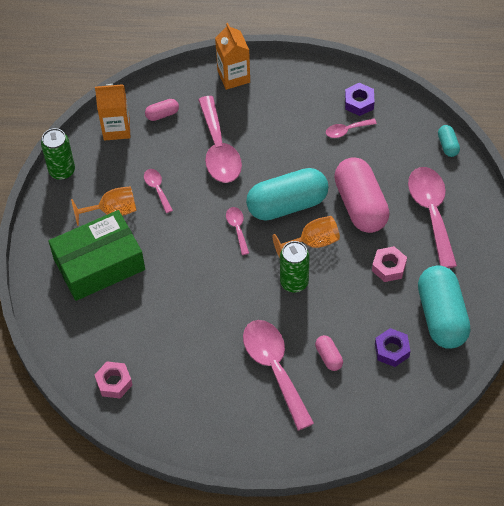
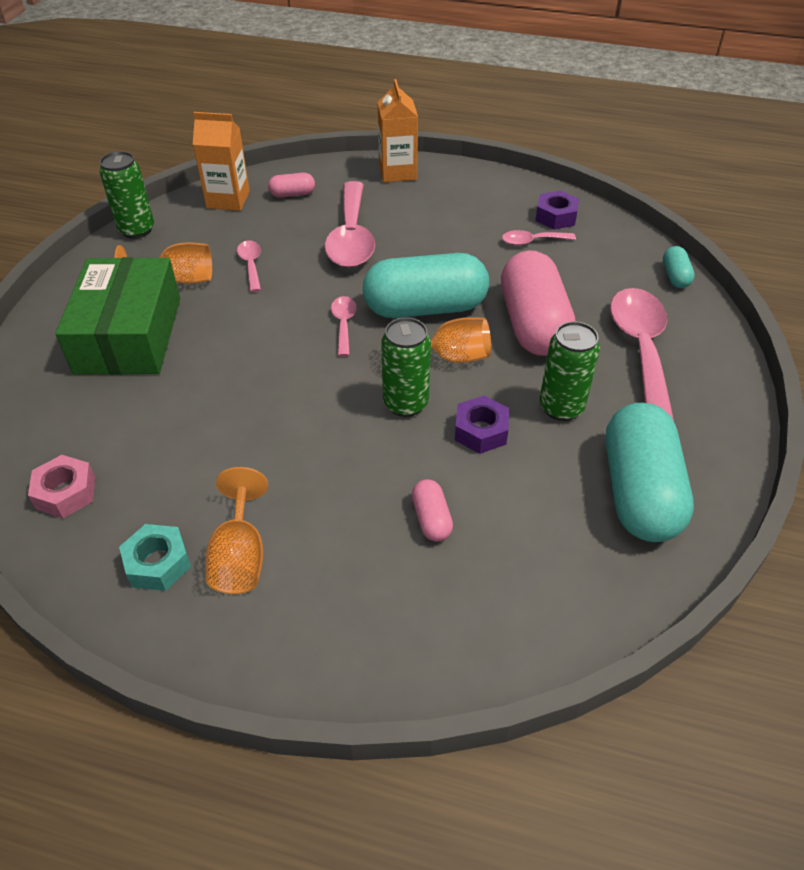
camera: 10 degrees right, 10 degrees down
(99, 264) = (129, 335): green box -> green box turned 75 degrees counterclockwise
(186, 413) = (158, 563): none -> turquoise nut
(229, 400) = (240, 556): none -> orange goblet
(274, 368) = (334, 520): pink spoon -> none
(388, 267) = (561, 407): pink nut -> green can
(391, 350) = (543, 528): purple nut -> purple nut (480, 431)

